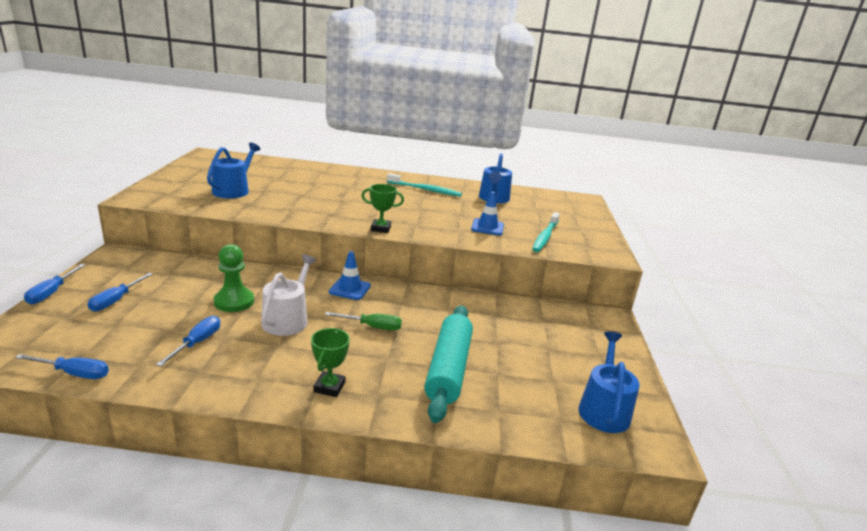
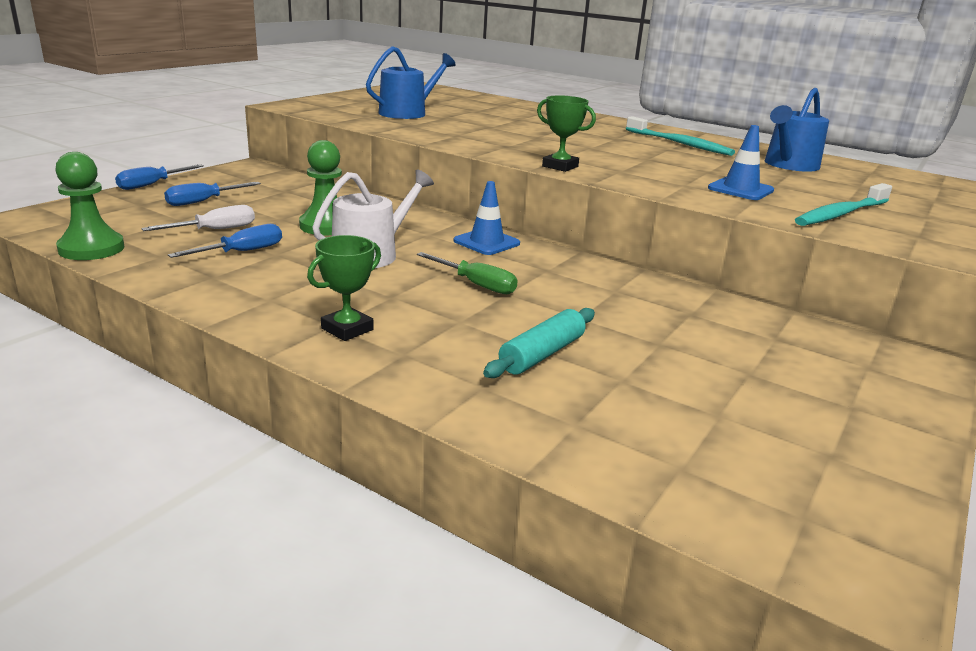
camera: 30 degrees right, 0 degrees up
(74, 373) = (91, 249): blue screwdriver -> green pawn
(155, 327) = (215, 230): none -> white screwdriver
(448, 369) = (542, 354): turquoise rolling pin -> turquoise rolling pin, size x0.57
(603, 409) = (787, 480): blue watering can -> none

